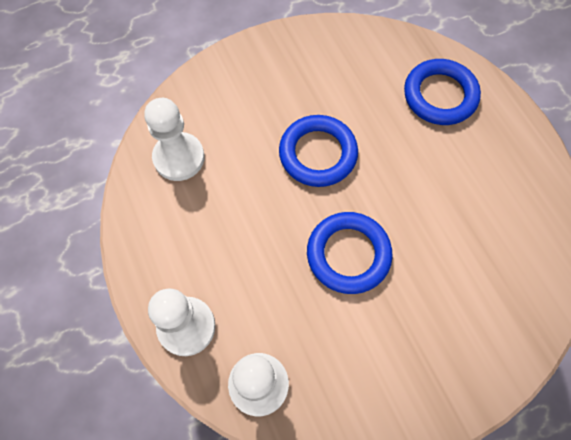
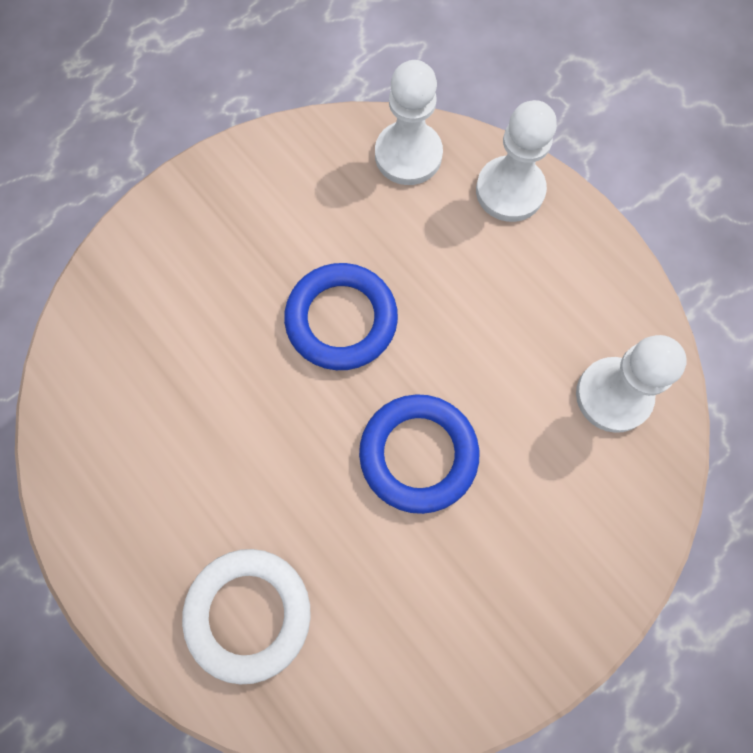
camera: 165 degrees right, 5 degrees up
(440, 95) = (248, 614): blue ring -> white ring

